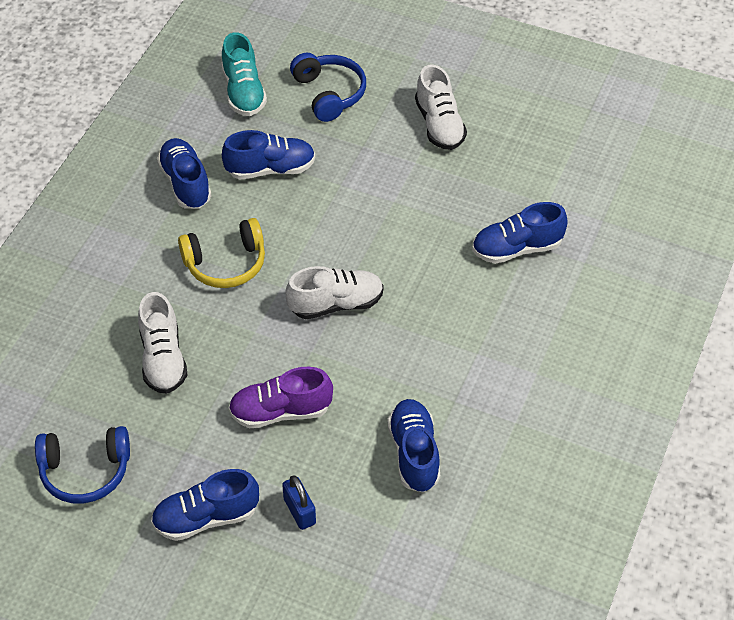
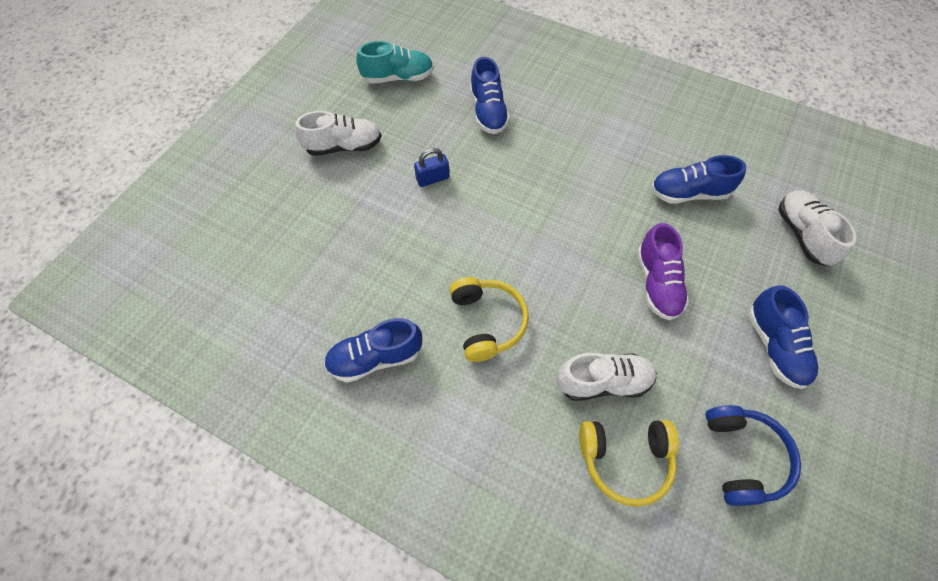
camera: 85 degrees left, 10 degrees up
(86, 374) = (625, 459): none -> yellow headphones
(243, 92) = (257, 298): turquoise shoe -> turquoise shoe (398, 77)
(270, 169) = (370, 278): blue shoe -> none
(299, 511) = (754, 274): blue padlock -> blue padlock (432, 178)
(329, 93) = (281, 224): blue headphones -> none
(336, 304) = (539, 235): white shoe -> white shoe (802, 235)

